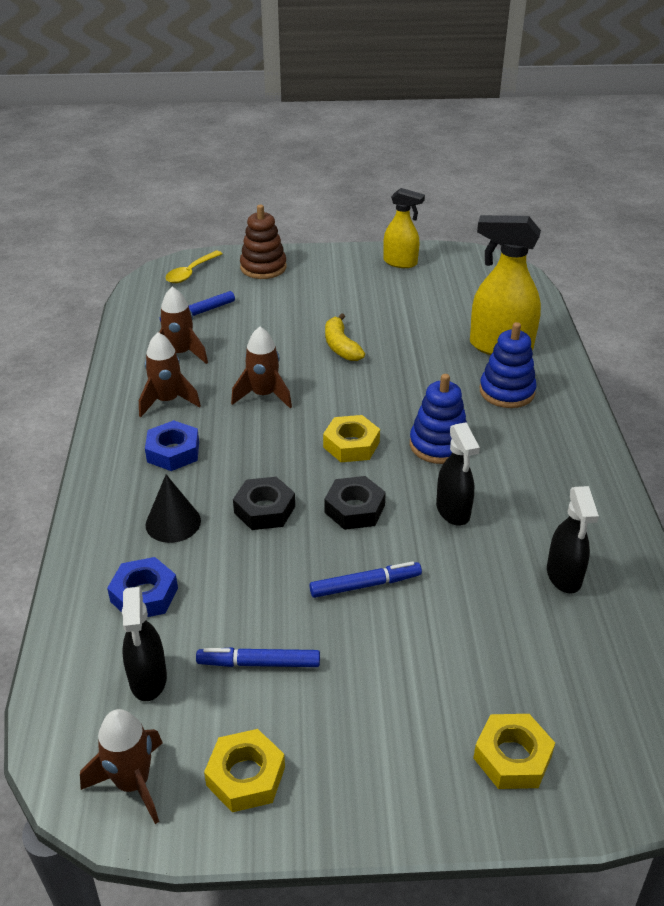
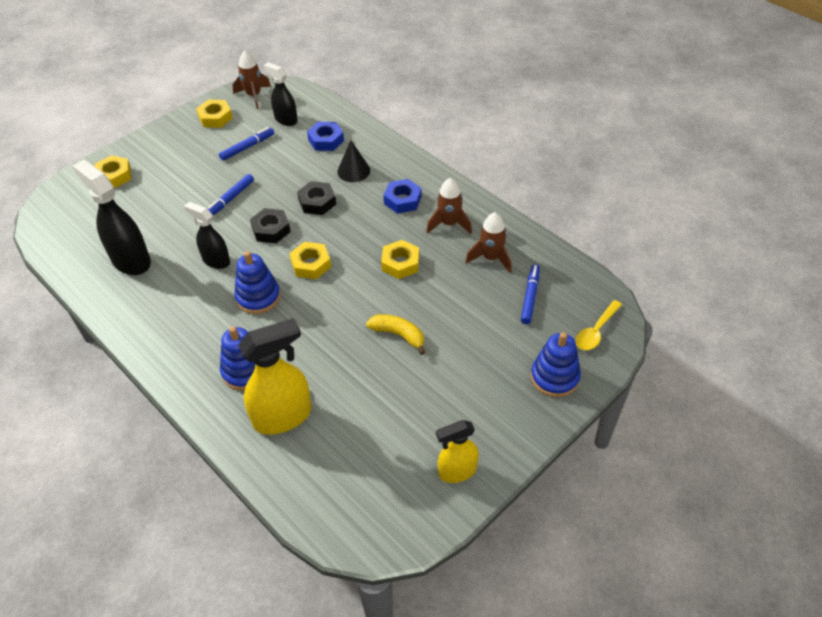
camera: 140 degrees right, 10 degrees up
(191, 272) = (596, 331): yellow spoon -> yellow spoon turned 135 degrees counterclockwise
(263, 267) = (555, 377): brown stacking toy -> blue stacking toy
(263, 395) = (400, 263): brown rocket -> yellow nut
(564, 576) = (130, 260): black spray bottle -> black spray bottle, size x1.61

